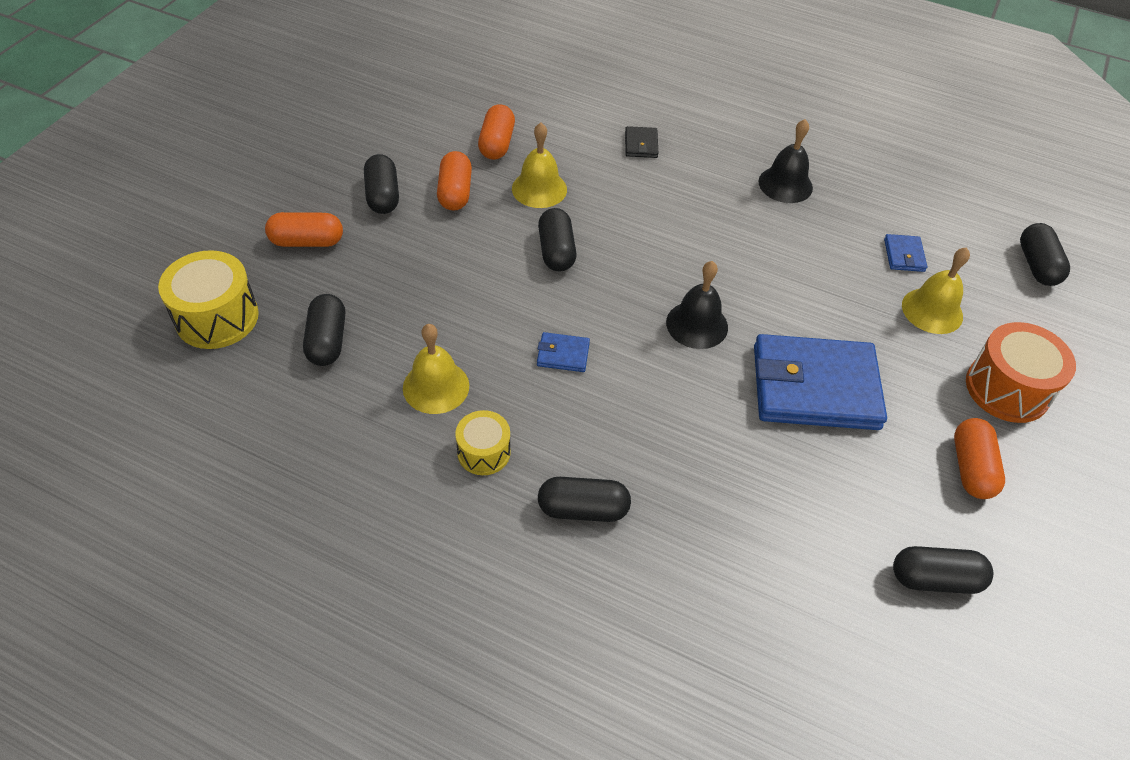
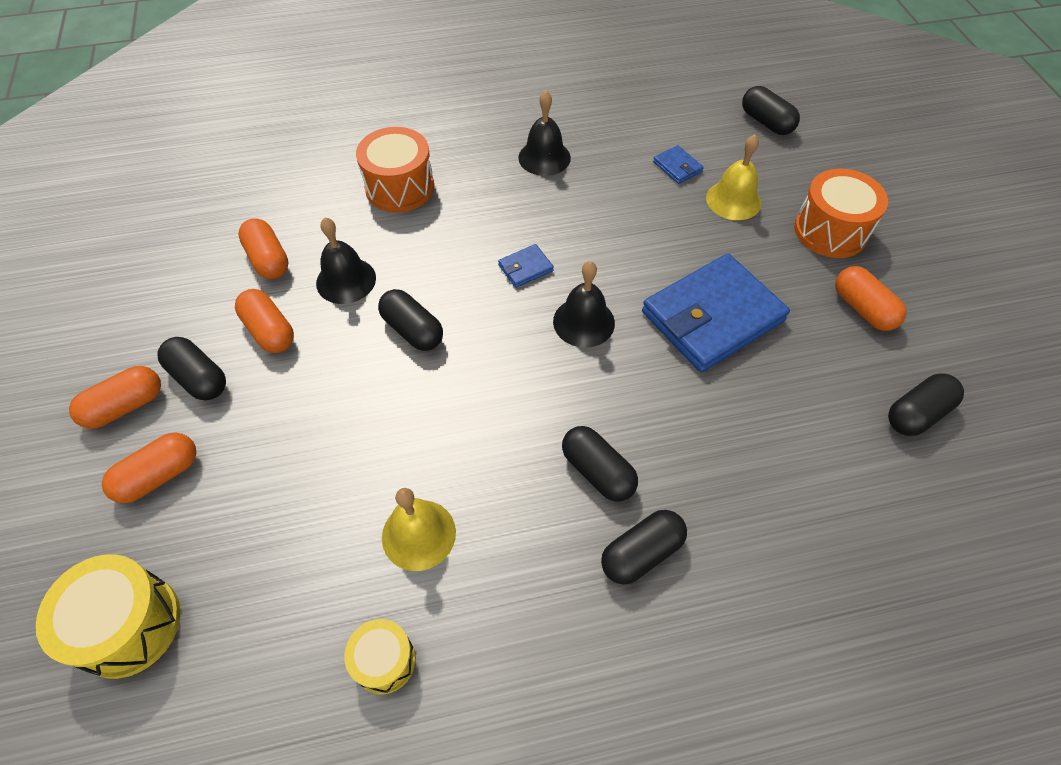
camera: 35 degrees left, 5 degrees up
(323, 186) = (125, 406): none -> orange capsule
(327, 341) = (273, 565): black capsule -> black capsule (598, 471)
(484, 452) = (516, 565): yellow drum -> yellow drum (384, 661)
(539, 189) = (346, 280): yellow bell -> black bell
(563, 354) = (502, 423): blue wallet -> blue wallet (525, 268)
(641, 144) = (399, 187): black wallet -> orange drum

